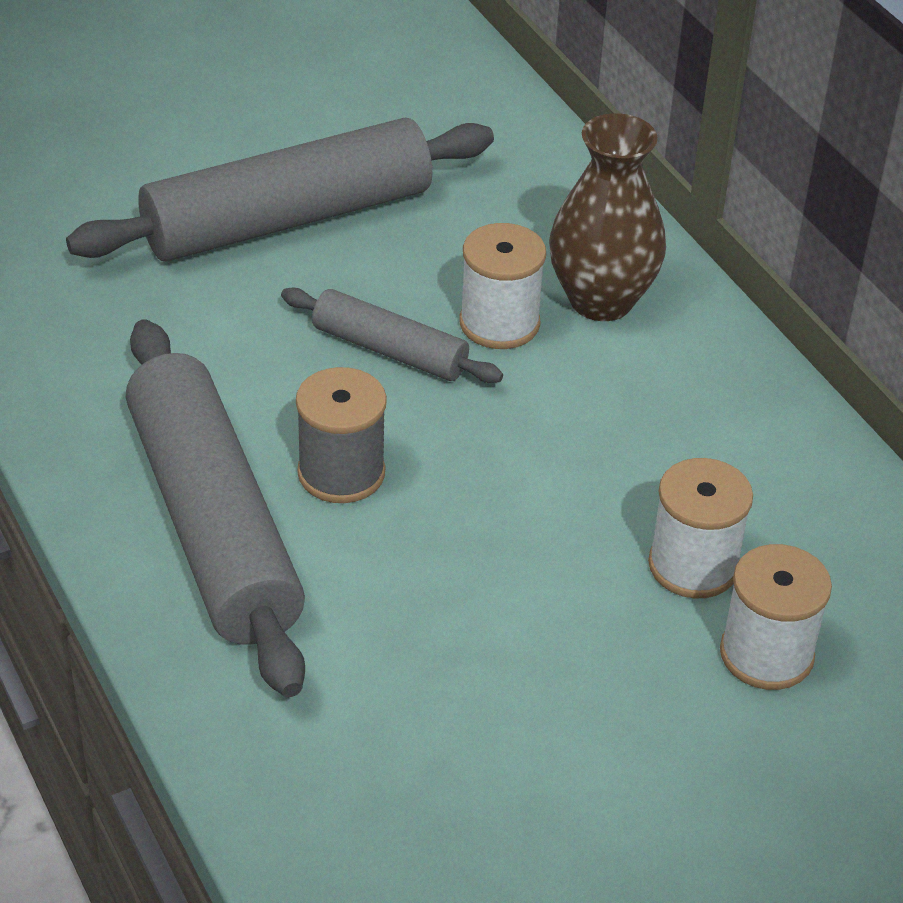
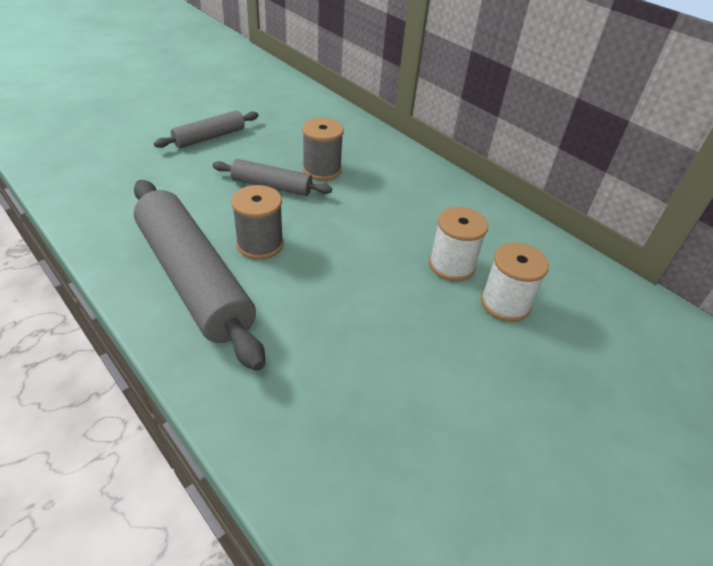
camera: 15 degrees left, 0 degrees up
(288, 219) = (209, 137): grey rolling pin -> grey rolling pin, size x0.52
(499, 323) = (322, 170): white spool -> grey spool
(601, 300) = (365, 156): brown vase -> none

